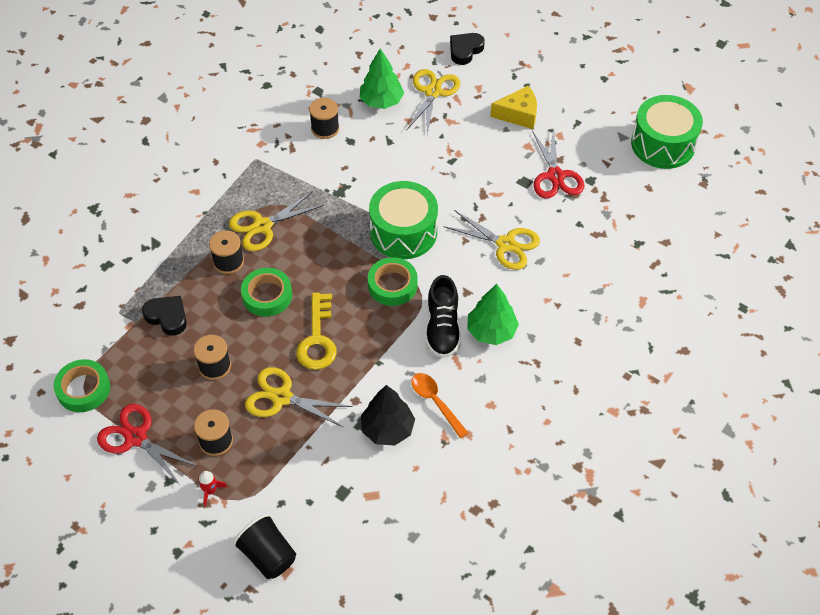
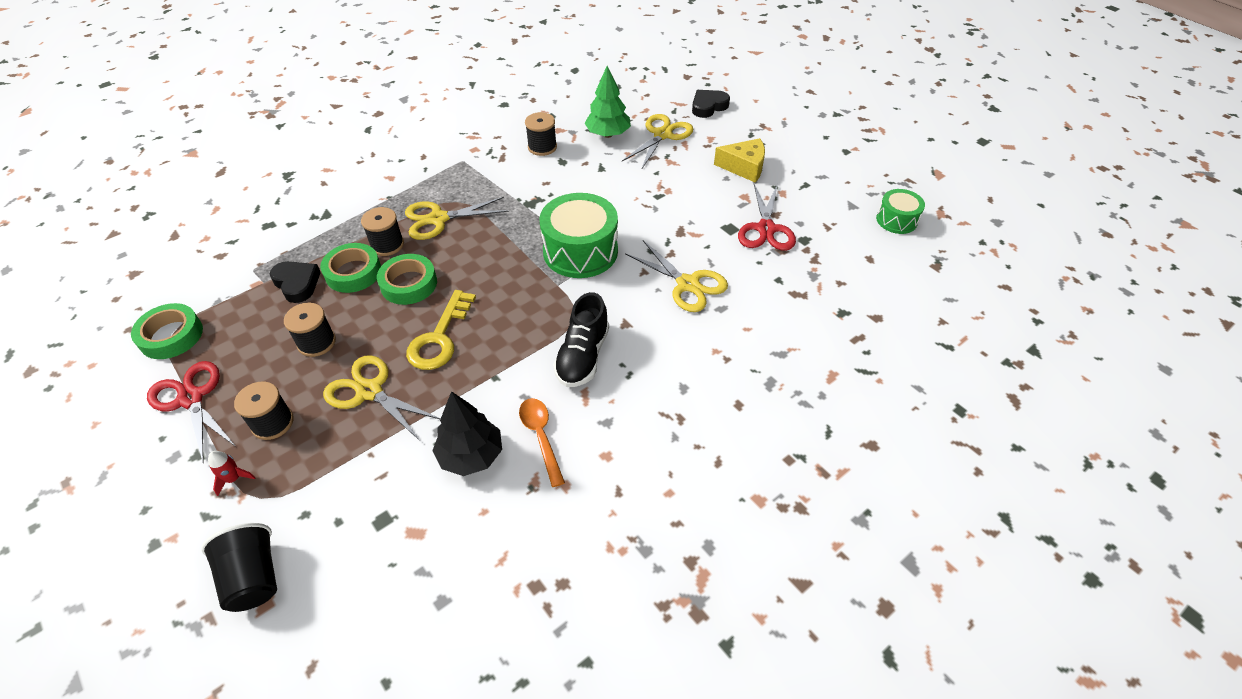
camera: 15 degrees right, 5 degrees down
(392, 285) = (546, 300): green tape -> green tape (353, 272)
(491, 331) = (638, 371): green tree -> none
(663, 144) = (896, 220): green drum -> green drum, size x0.56

